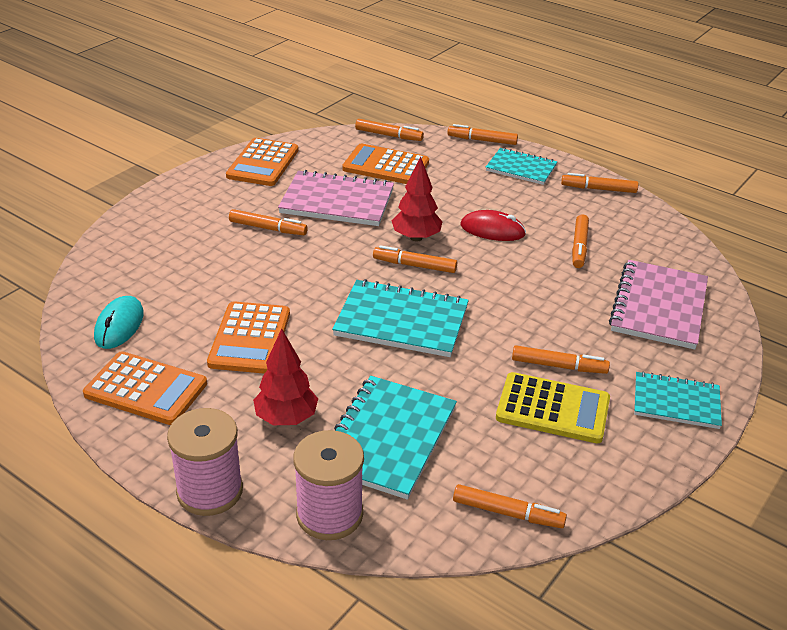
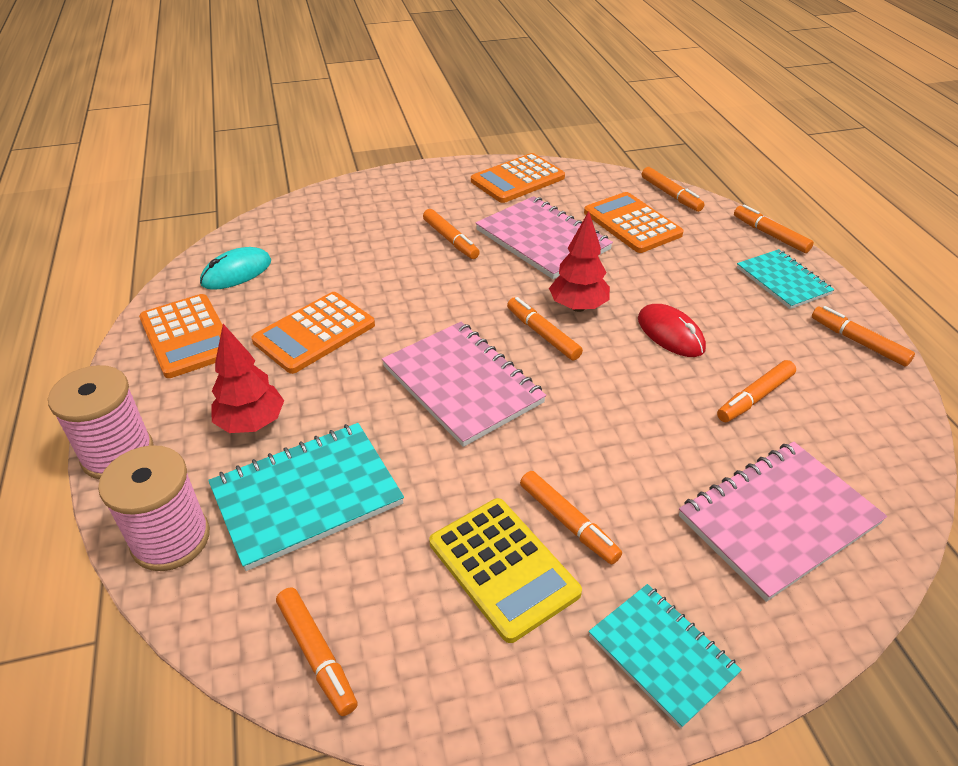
camera: 40 degrees right, 5 degrees up
(401, 321) = (462, 384): turquoise notebook -> pink notebook

